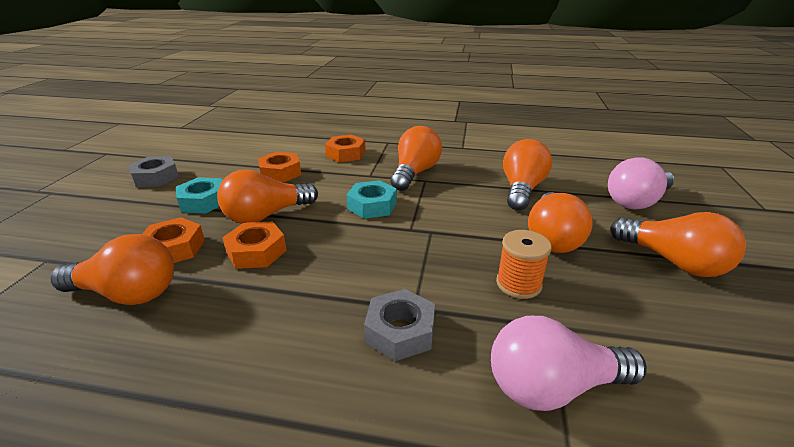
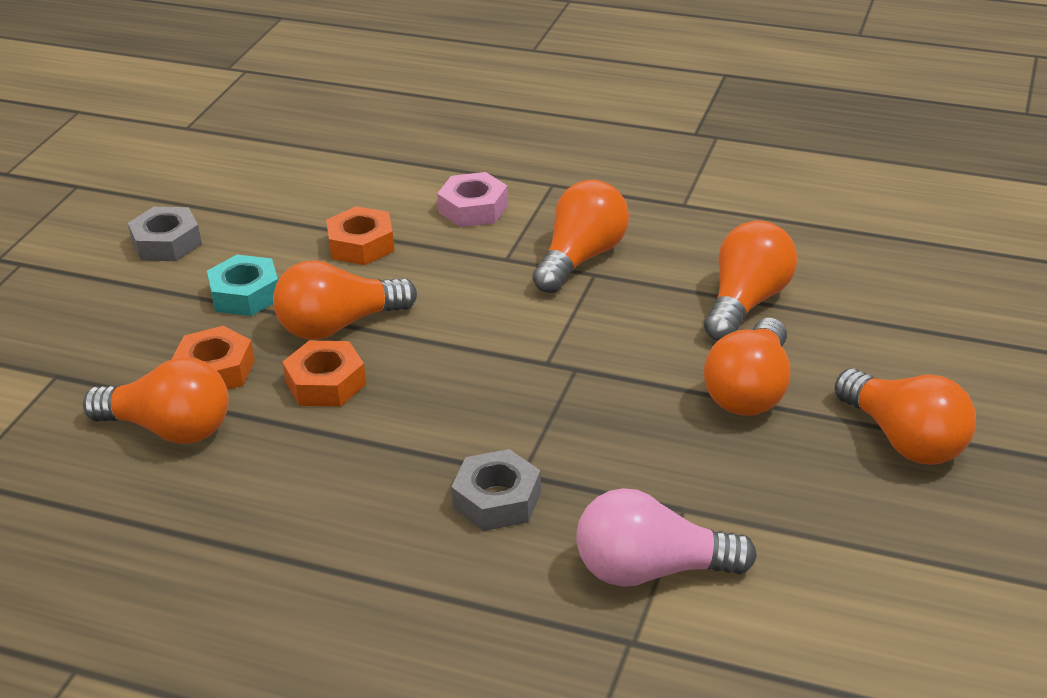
camera: 10 degrees right, 5 degrees up
(346, 154) = (473, 209): orange nut -> pink nut
(372, 205) = (498, 318): turquoise nut -> none
(518, 284) = (668, 454): orange spool -> none
(636, 201) = (924, 337): pink light bulb -> none

